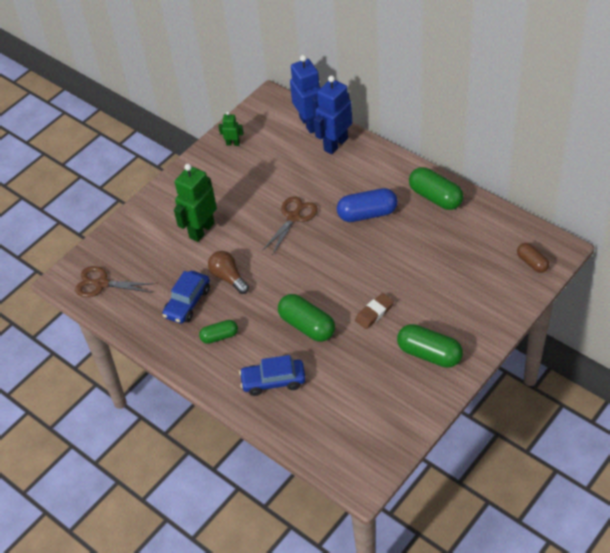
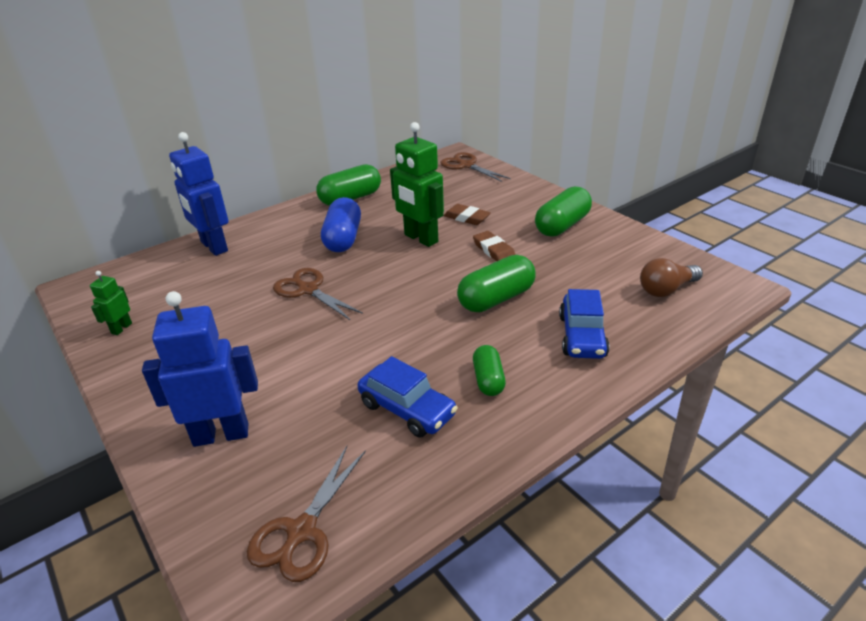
camera: 80 degrees left, 15 degrees down
(201, 230) = (267, 378): green robot -> green robot (420, 238)
(228, 277) = (379, 359): brown light bulb -> brown light bulb (666, 290)
(309, 123) = (159, 261): blue robot -> blue robot (221, 434)
(424, 284) = (467, 218): none -> brown eraser
(532, 263) = (466, 165): brown capsule -> brown scissors

